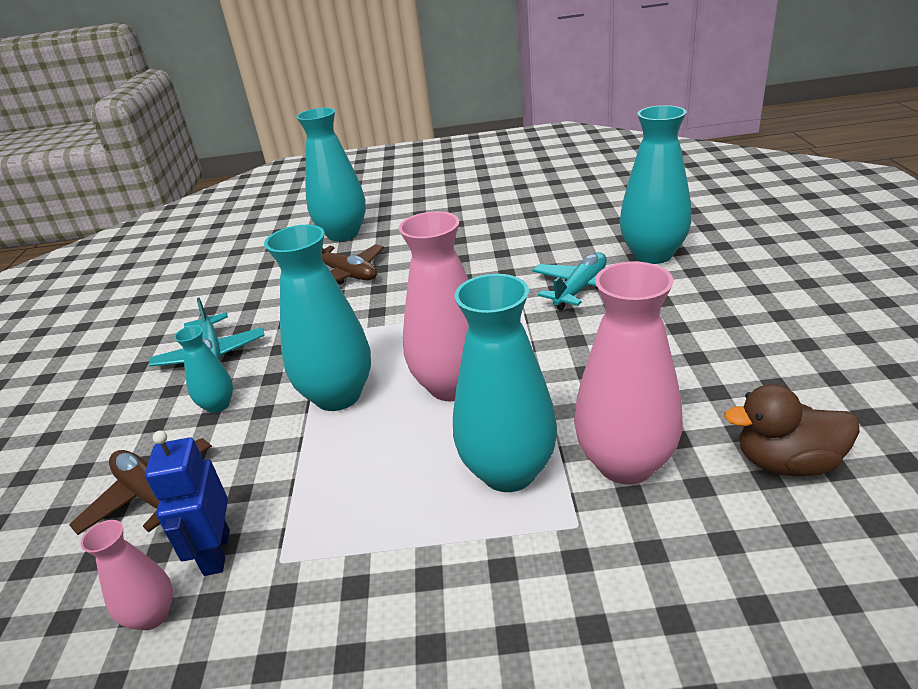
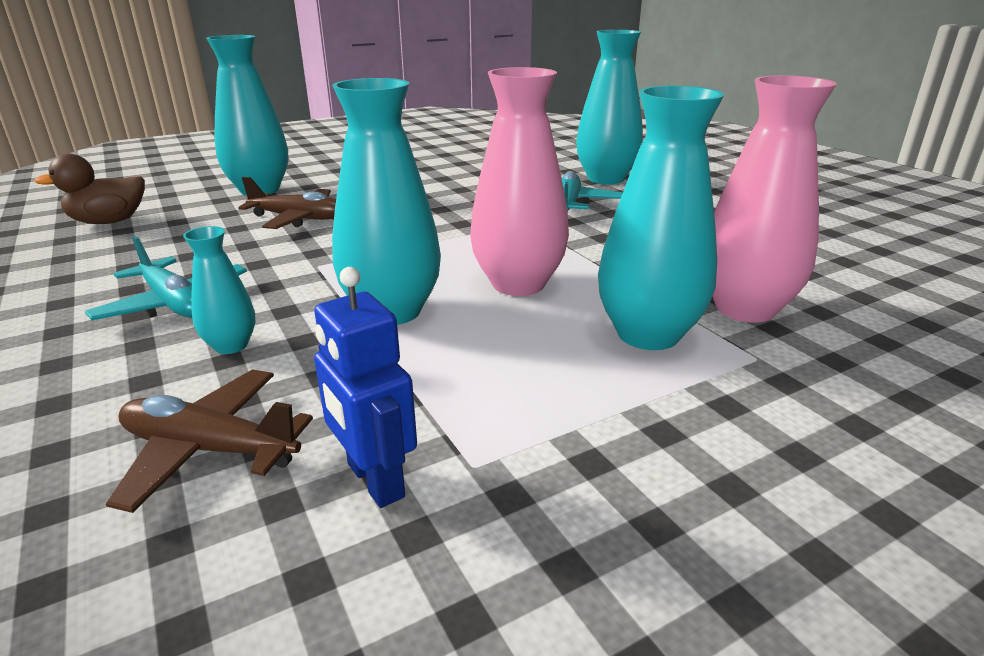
camera: 30 degrees left, 5 degrees down
(152, 615) = (341, 572): pink vase -> none
(786, 462) = (863, 285): brown duck -> brown duck (109, 222)

